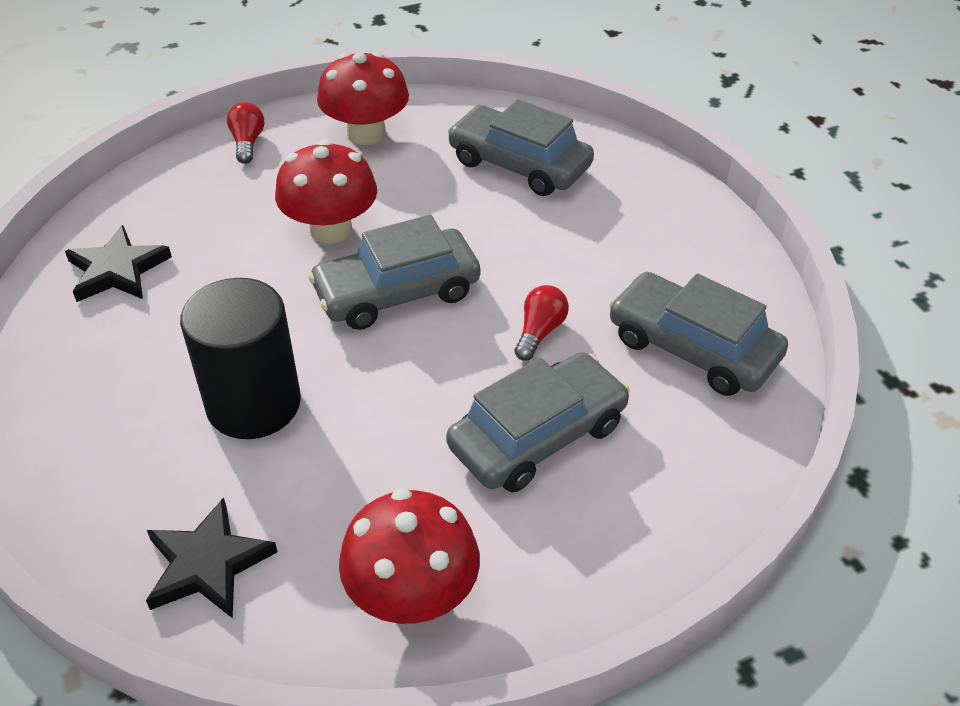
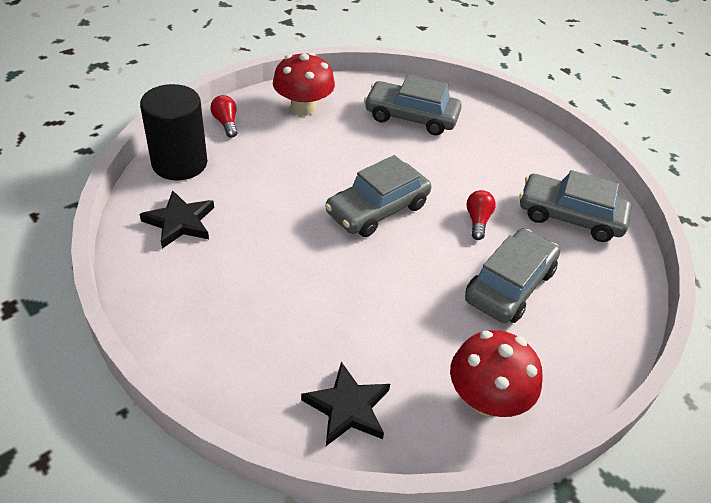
camera: 20 degrees left, 0 degrees up
(253, 404) = (322, 297): black cylinder -> black cylinder (179, 163)
(331, 229) = (313, 174): red mushroom -> none

